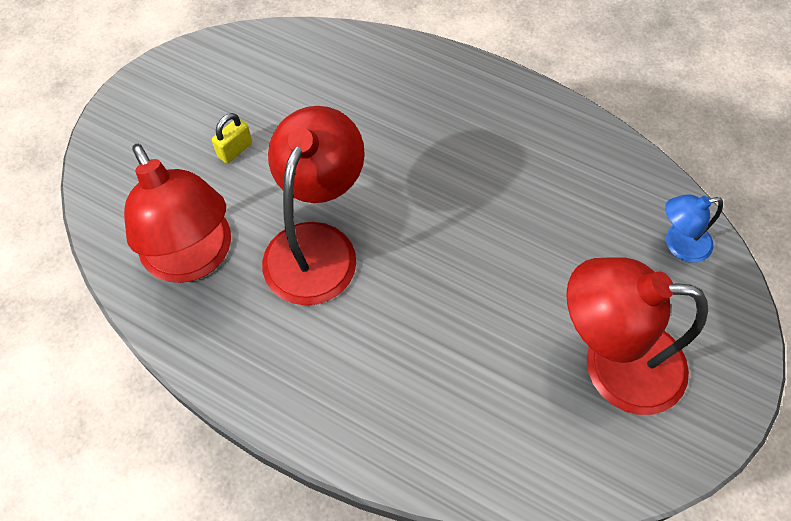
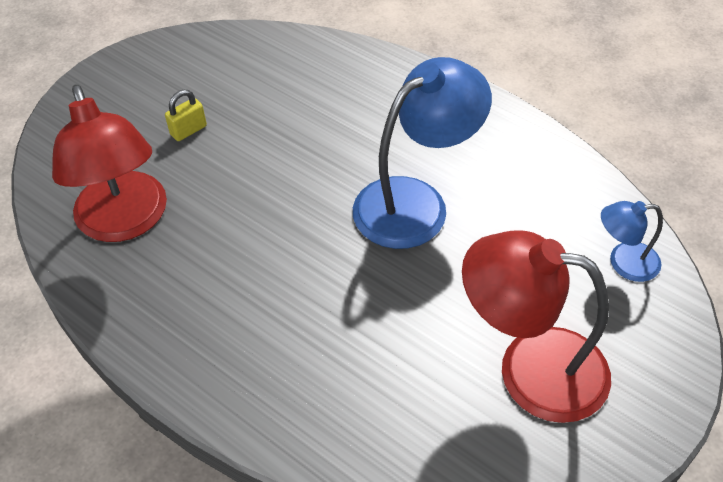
camera: 10 degrees right, 10 degrees down
(317, 245) = (248, 223): red lamp -> none
(474, 204) = (415, 202): none -> blue lamp

